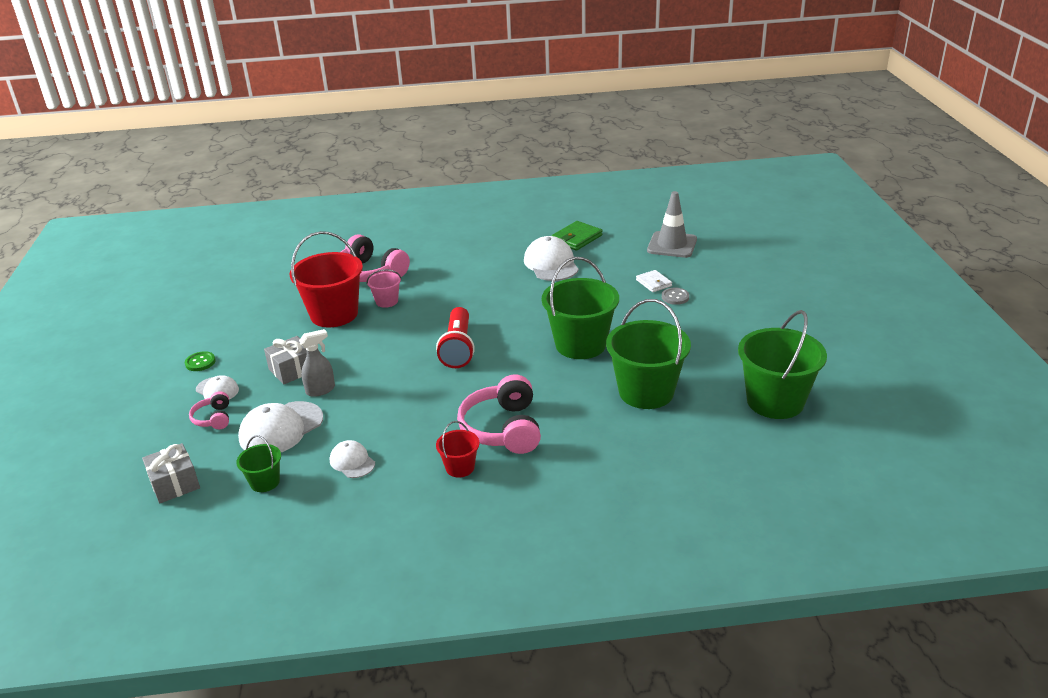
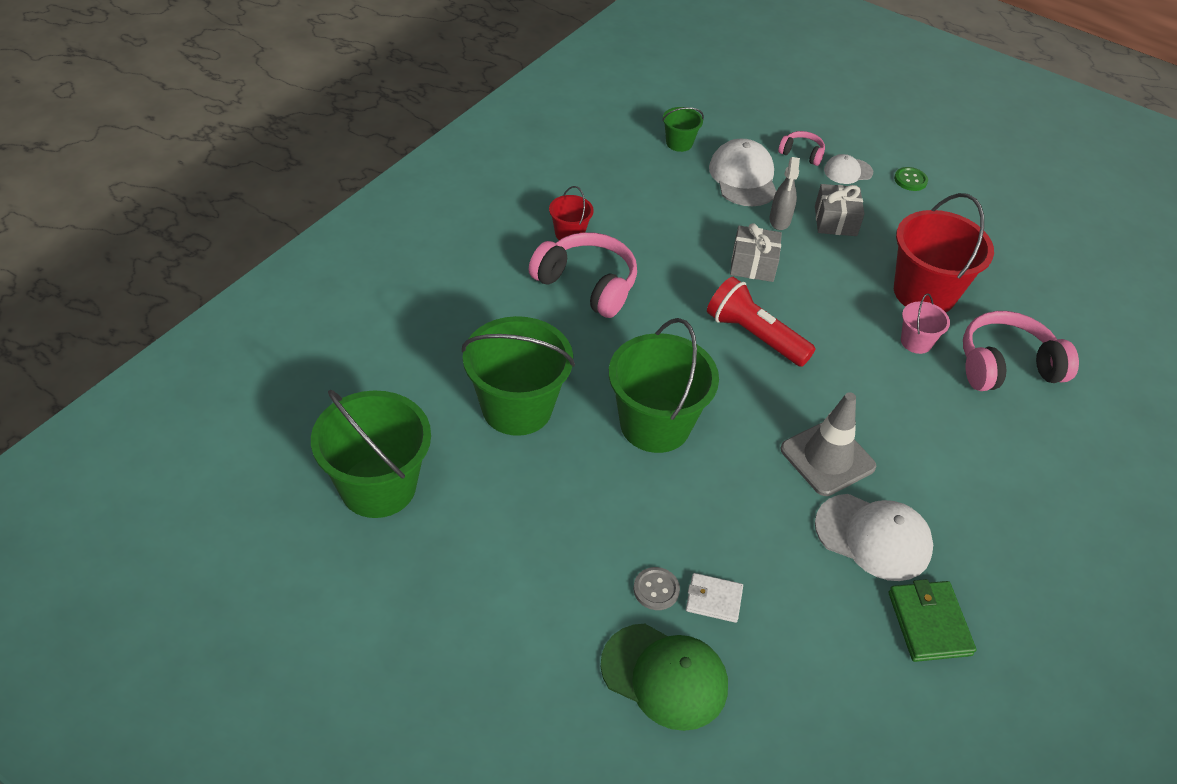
camera: 125 degrees right, 15 degrees up
(174, 484) = (730, 108): grey gift -> grey gift (753, 264)
(352, 462) = (650, 189): white cap -> none
(672, 245) = (799, 720): grey traffic cone -> grey traffic cone (827, 458)
(709, 276) = (664, 676): none -> green cap

